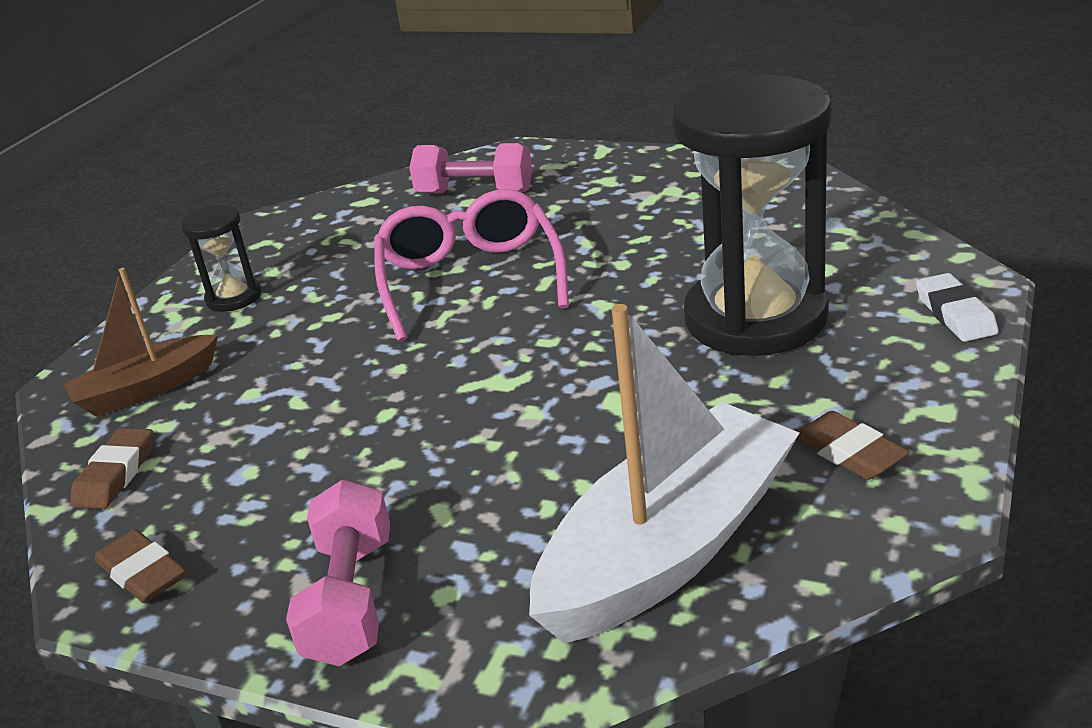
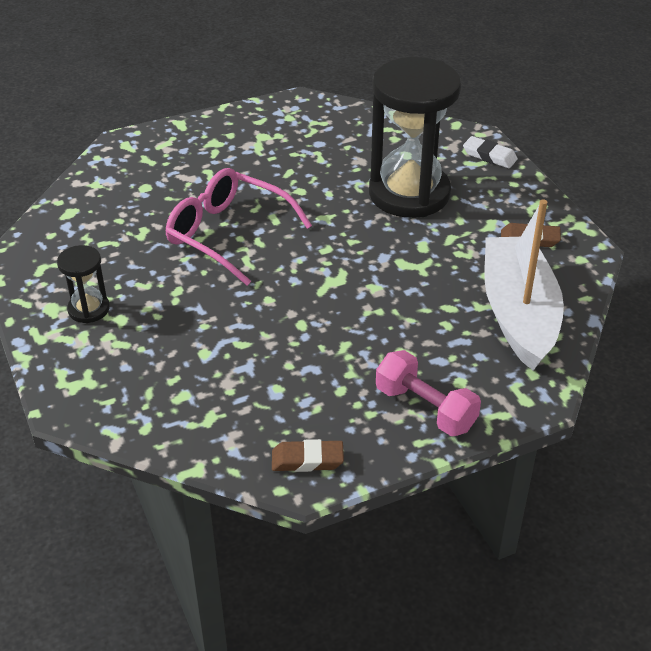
camera: 50 degrees left, 10 degrees up
(116, 474) = (202, 431): brown eraser -> none
(146, 389) = (132, 384): brown boat -> none
(475, 193) = (140, 180): pink dumbbell -> none

